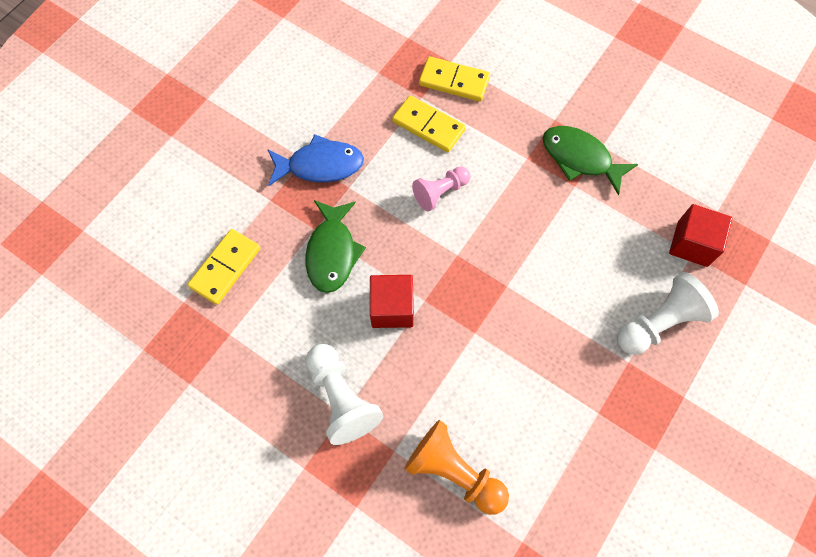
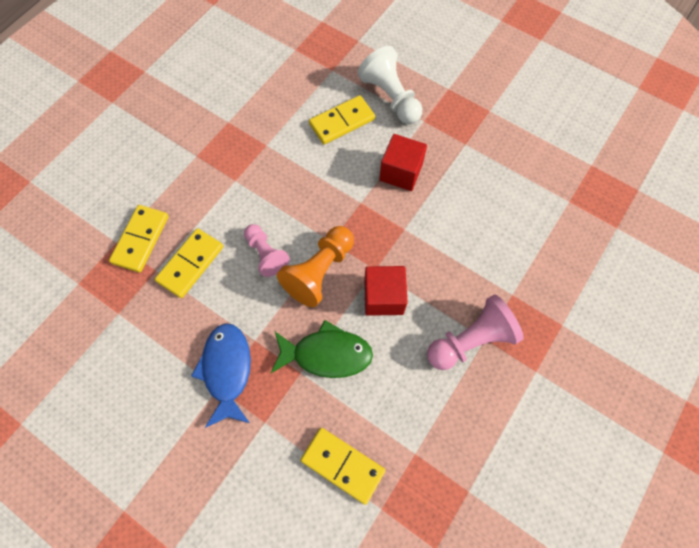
camera: 90 degrees left, 0 degrees up
(341, 398) = (471, 340): white pawn -> pink pawn
(454, 472) = (523, 248): orange pawn -> orange pawn (319, 271)
(580, 158) = (239, 139): green fish -> none
(615, 265) = (342, 121): none -> yellow domino
(692, 244) = (323, 69): red cube -> red cube (401, 172)

